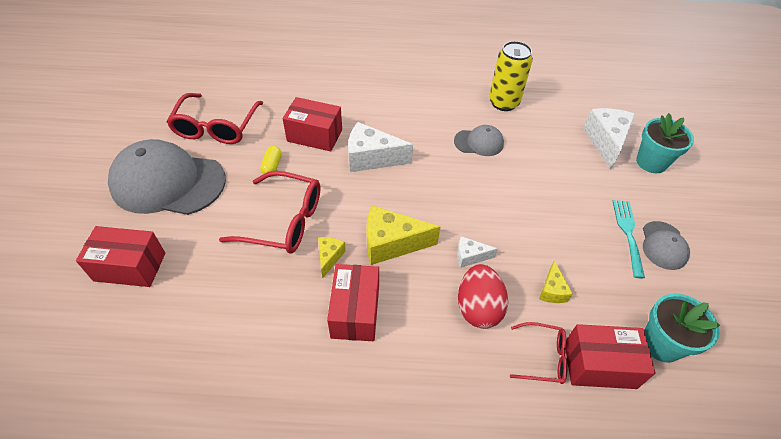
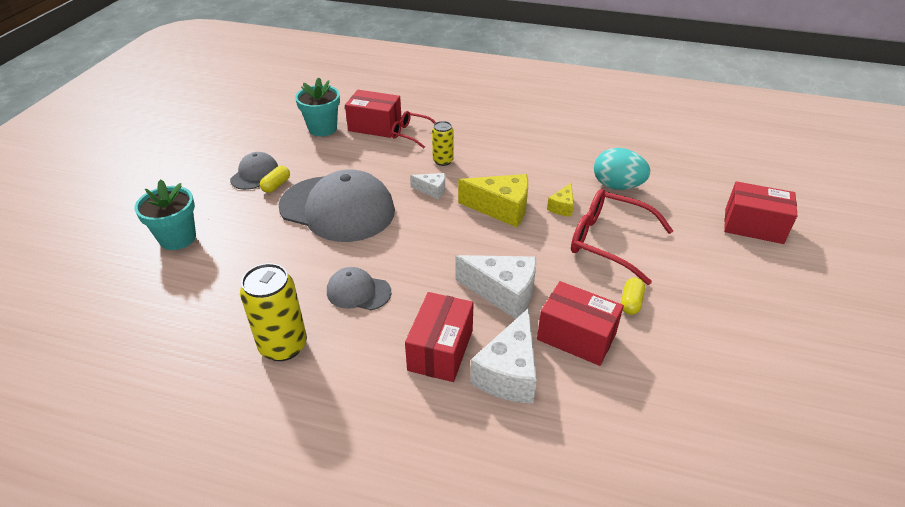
camera: 165 degrees left, 10 degrees down
(168, 182) = (758, 301): grey cap -> grey cap (337, 208)
(216, 127) = (726, 374): red glasses -> none
(266, 303) = (617, 186): none -> turquoise egg
(355, 311) = (542, 172): red box -> red box (440, 350)
(478, 308) = (443, 161): red egg -> yellow can
(552, 290) = (377, 162): yellow cheese -> none
(606, 141) = (201, 268): white cheese -> white cheese (509, 373)
(628, 234) = (276, 185): turquoise fork -> yellow capsule

